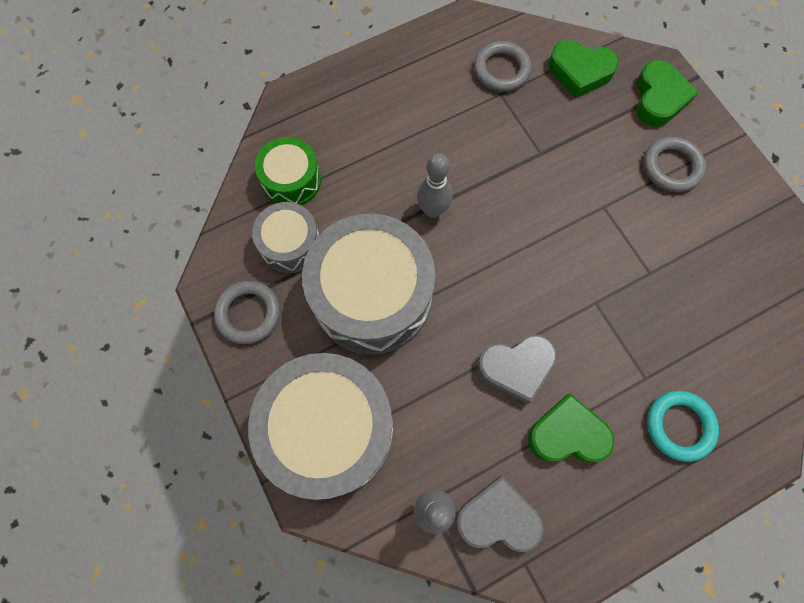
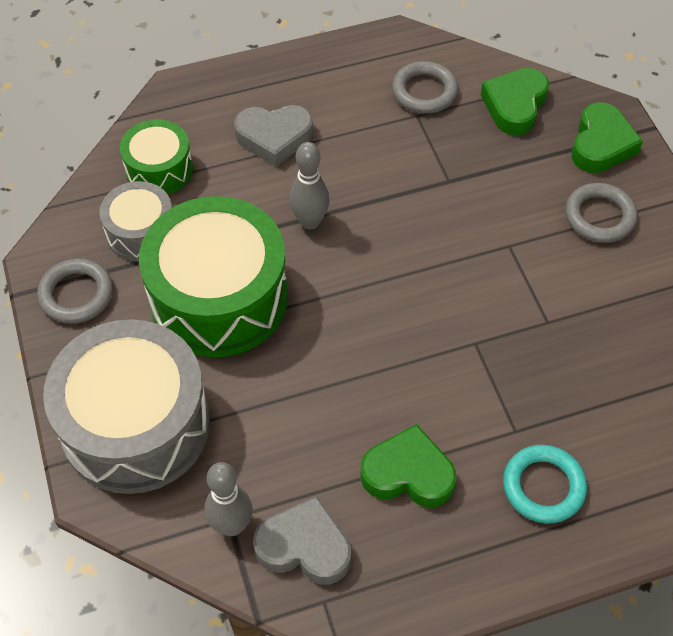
camera: 10 degrees right, 15 degrees down
(372, 296) = (219, 297): grey drum -> green drum
(516, 368) = (365, 396): grey heart -> grey heart (274, 138)
(580, 72) = (515, 105): green heart -> green heart turned 90 degrees clockwise

